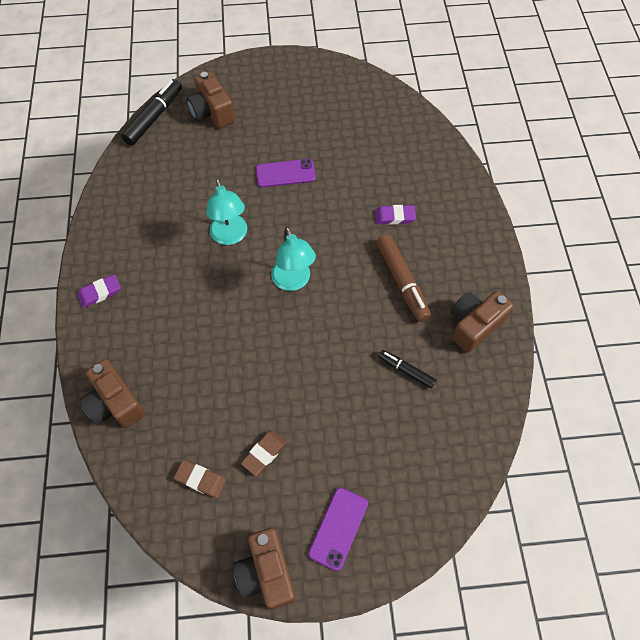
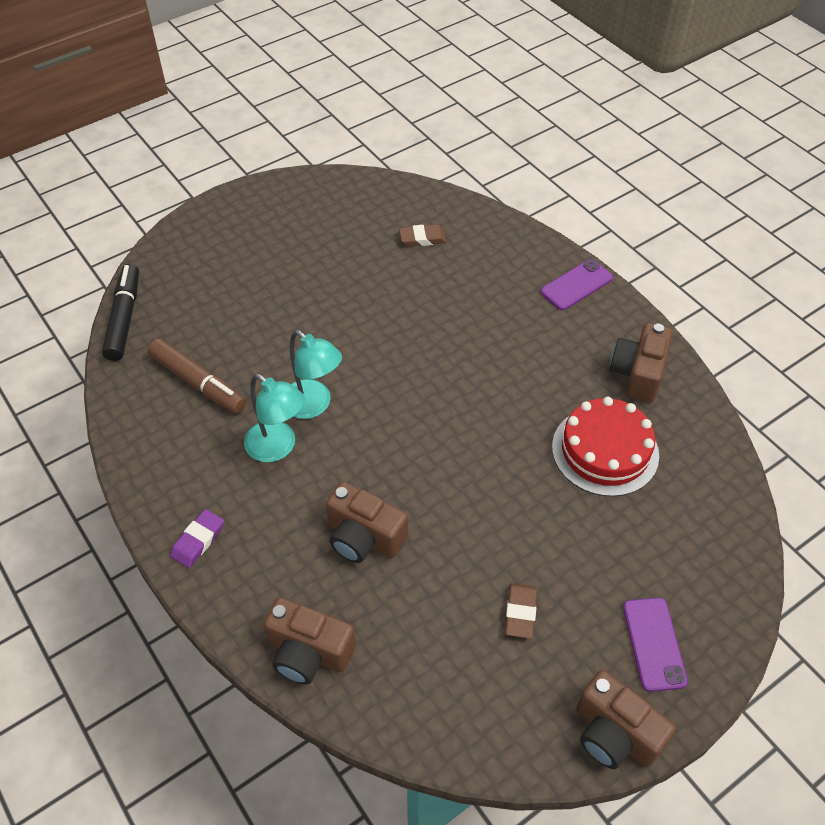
camera: 30 degrees left, 10 degrees down
(200, 480) = (471, 679): brown eraser -> brown eraser (422, 238)
(212, 112) = (193, 284): brown camera -> brown camera (364, 537)
(285, 173) = (328, 312): purple phone -> purple phone (576, 285)
(293, 281) = (420, 419): turquoise lamp -> turquoise lamp (278, 448)
(394, 216) = (480, 305): purple eraser -> none
(402, 281) = (535, 365): brown marker -> brown marker (198, 382)
(406, 371) = (605, 450): black marker -> red cake

